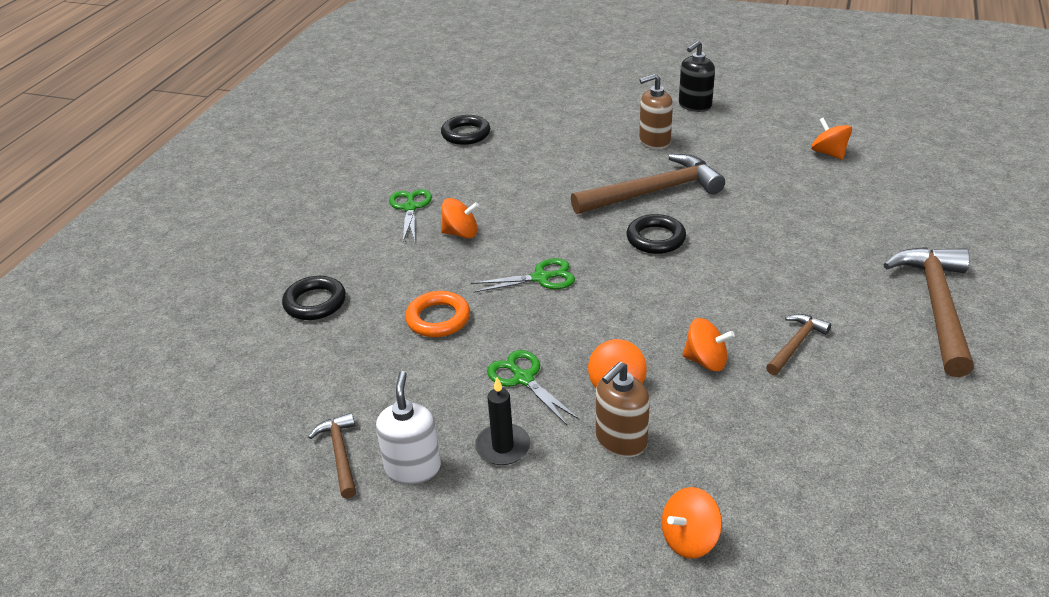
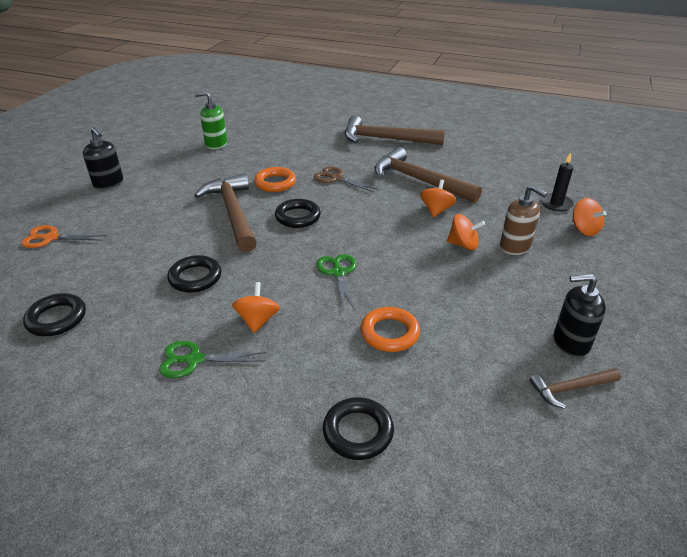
camera: 90 degrees left, 0 degrees up
(413, 468) = (570, 342): white soap dispenser -> black soap dispenser
(503, 447) = (535, 296): black candle -> black candle (556, 204)
(523, 378) = (462, 285): green scissors -> none
(526, 188) = (195, 277): none -> black ring
(582, 102) = (51, 238): none -> orange scissors
(654, 141) = (154, 206): brown soap dispenser -> none
(736, 212) = (275, 183): none -> orange ring
(769, 262) = (336, 178): none -> brown scissors
(796, 344) = (419, 180): brown hammer -> brown hammer, size x2.01
(829, 153) = (216, 144): orange spinning top -> green soap dispenser

